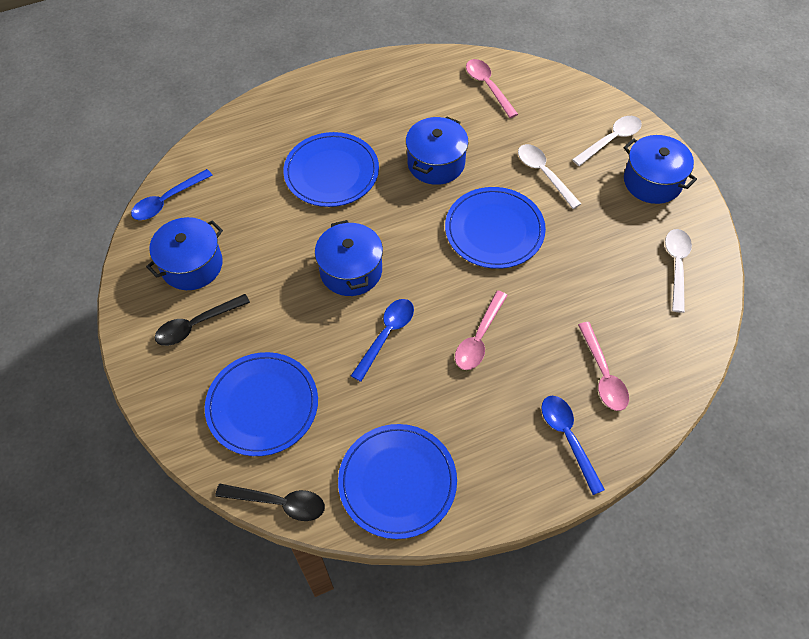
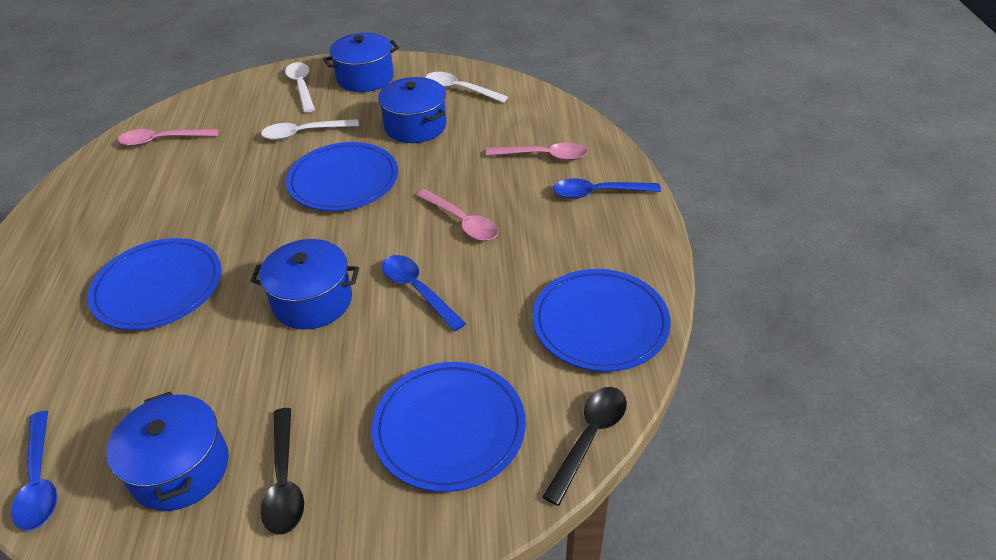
camera: 70 degrees left, 15 degrees down
(436, 163) = (225, 200): blue pot -> blue pot (415, 126)

